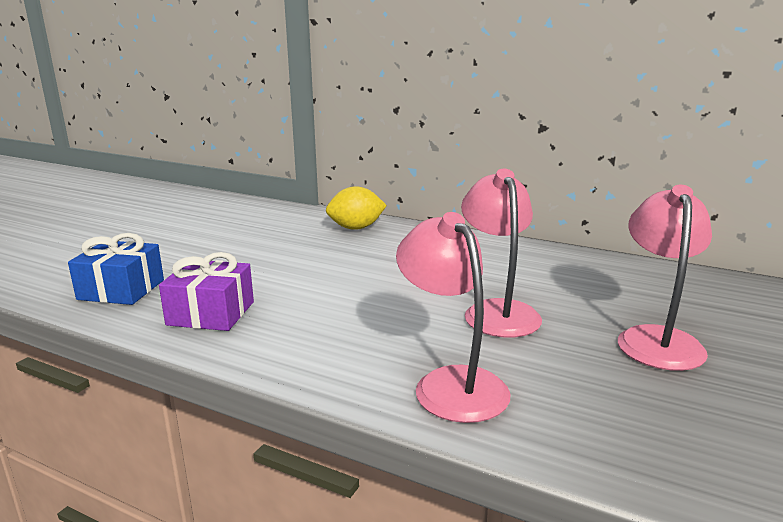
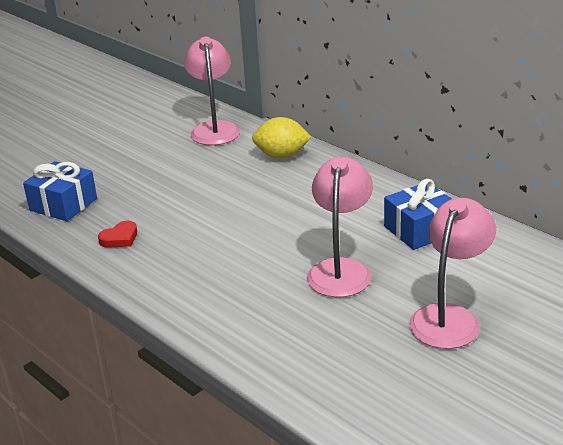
camera: 20 degrees right, 10 degrees up
(211, 313) = (120, 238): purple gift -> red heart
(451, 383) = (258, 328): pink lamp -> pink lamp (214, 129)
(546, 269) = (420, 230): none -> blue gift

